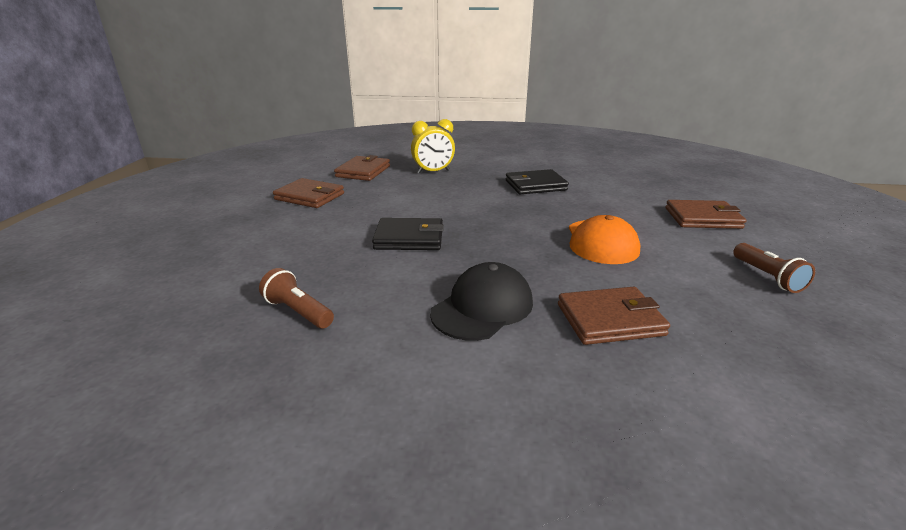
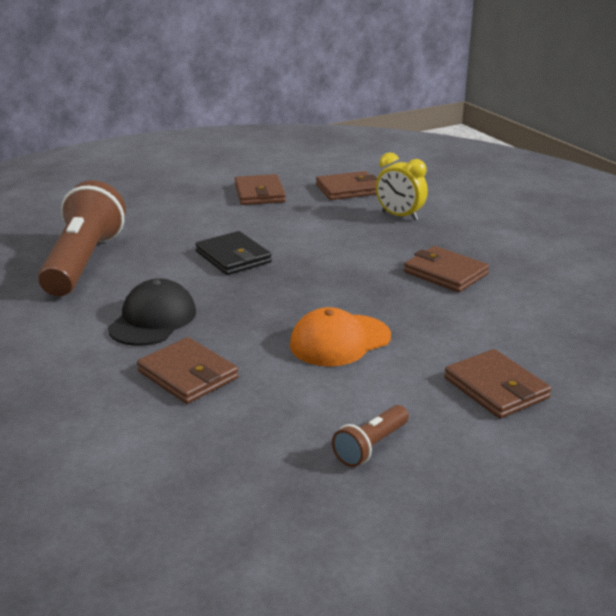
camera: 55 degrees right, 0 degrees up
(298, 312) = (84, 262): brown flashlight -> brown flashlight, size x2.24
(482, 307) = (153, 319): black cap -> black cap turned 75 degrees counterclockwise
(535, 185) = (445, 273): black wallet -> brown wallet

